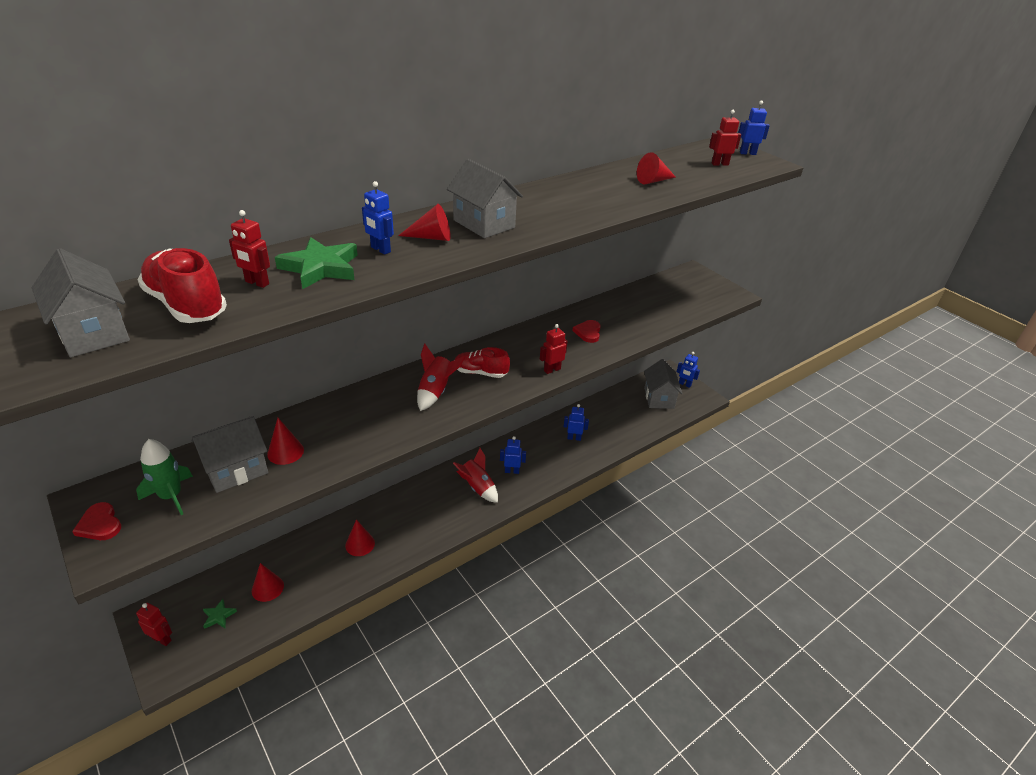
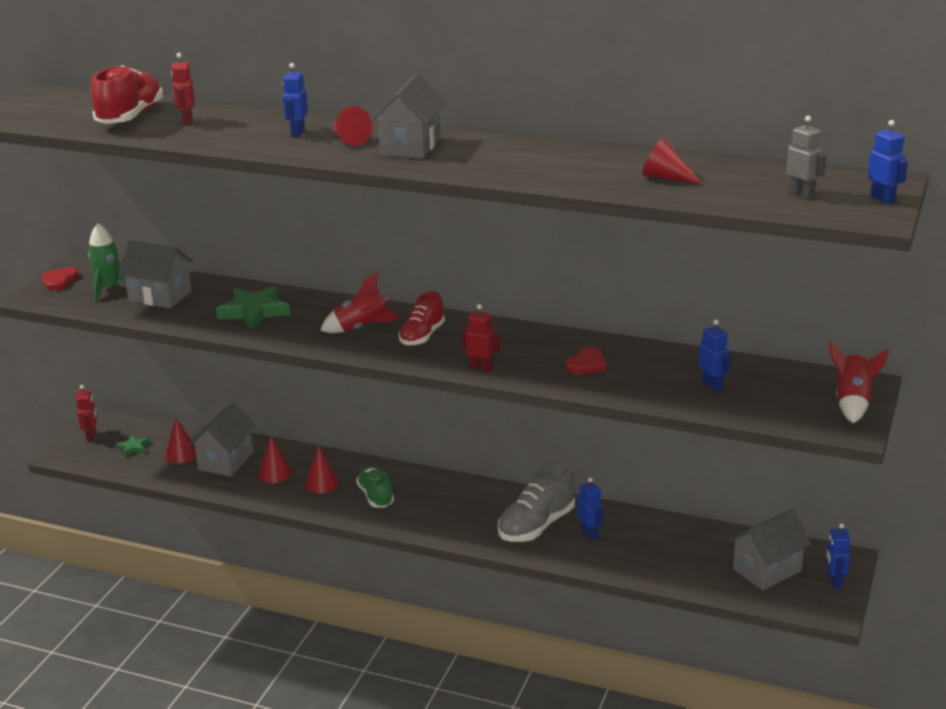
camera: 60 degrees right, 10 degrees down
(93, 333) = (68, 111): grey house -> grey house (226, 461)
(285, 452) = (201, 303): red cone -> red cone (322, 483)
(321, 268) = (238, 128): green star -> green star (254, 311)
(445, 506) = (375, 496): none -> green shoe
(477, 487) = (425, 503): red rocket -> red rocket (852, 402)
(480, 373) = (422, 336): red shoe -> red shoe turned 135 degrees counterclockwise
(512, 471) = (477, 514): blue robot -> blue robot (712, 385)
(547, 453) = (536, 526): none -> grey shoe
(588, 332) = (586, 364): red heart -> red heart turned 150 degrees clockwise
(720, 164) = (801, 194): red robot -> grey robot

